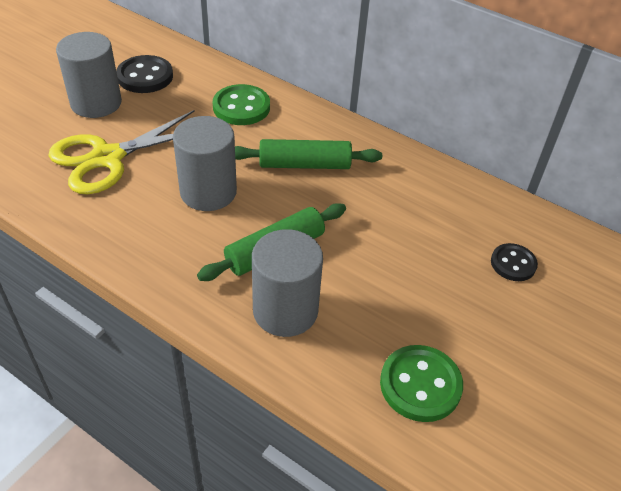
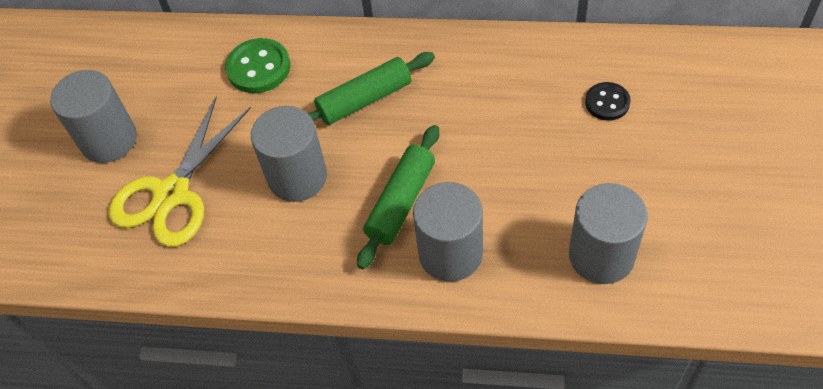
camera: 20 degrees left, 10 degrees up
(145, 76) = (133, 82): black button -> none
(420, 385) = (601, 255): green button -> grey cylinder

